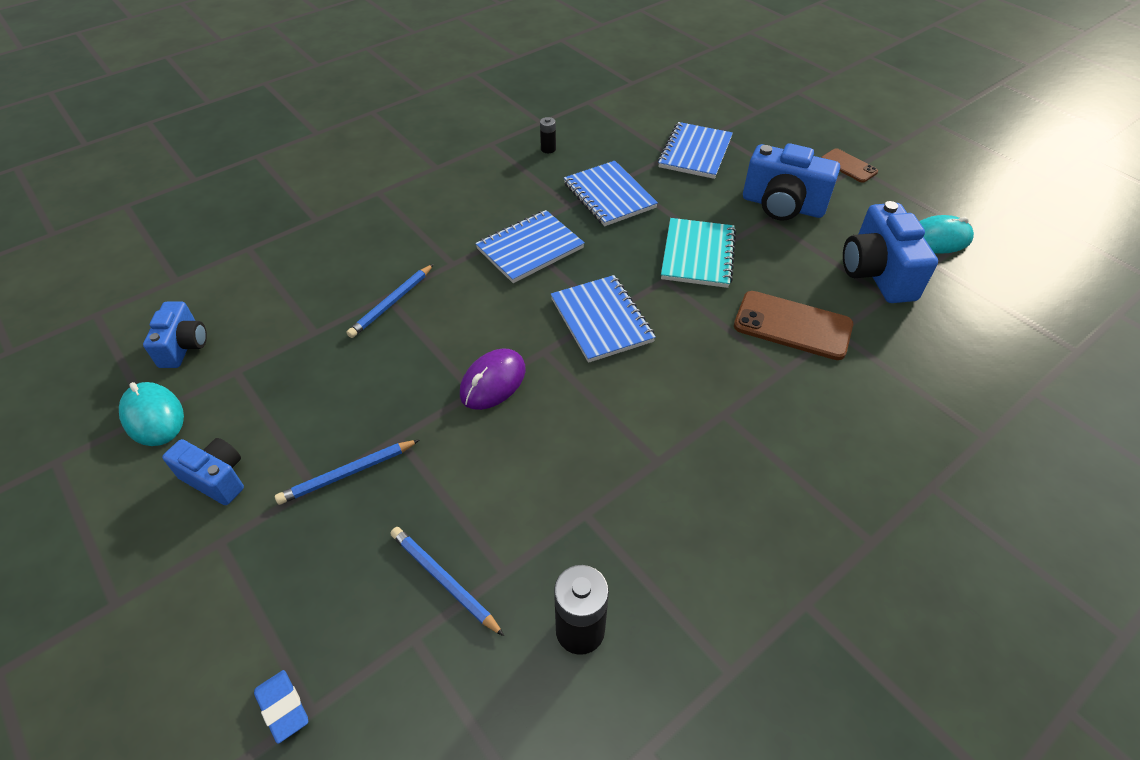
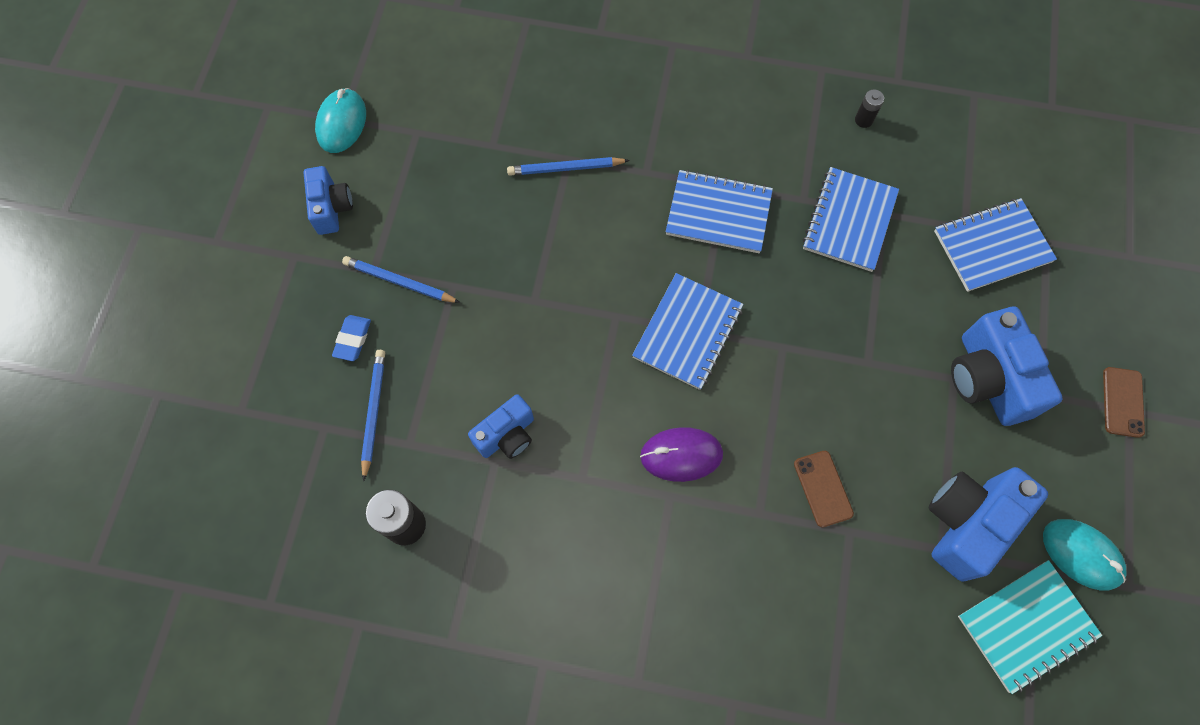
camera: 50 degrees right, 20 degrees up
(184, 346) = (407, 79): blue camera -> blue camera (507, 435)
(283, 707) = (231, 393): blue eraser -> blue eraser (352, 339)
(493, 382) = (554, 305): purple mouse -> purple mouse (681, 455)
(698, 255) = (841, 351): turquoise notebook -> turquoise notebook (1026, 626)
(792, 325) = (823, 488): brown phone -> brown phone, size x0.59

